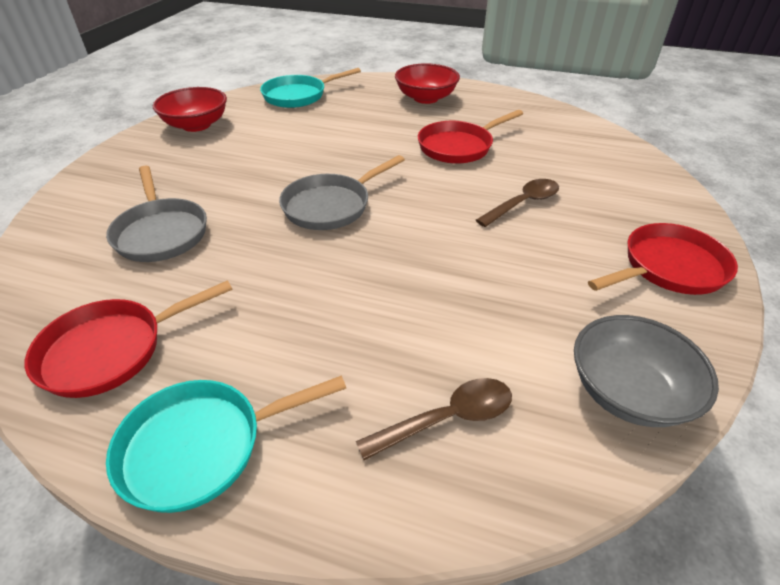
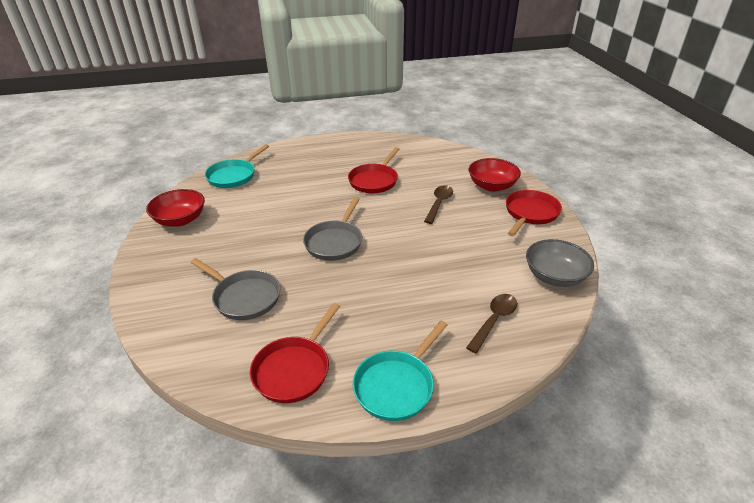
camera: 30 degrees left, 5 degrees down
(426, 98) = (324, 153): red bowl -> red bowl (492, 186)

